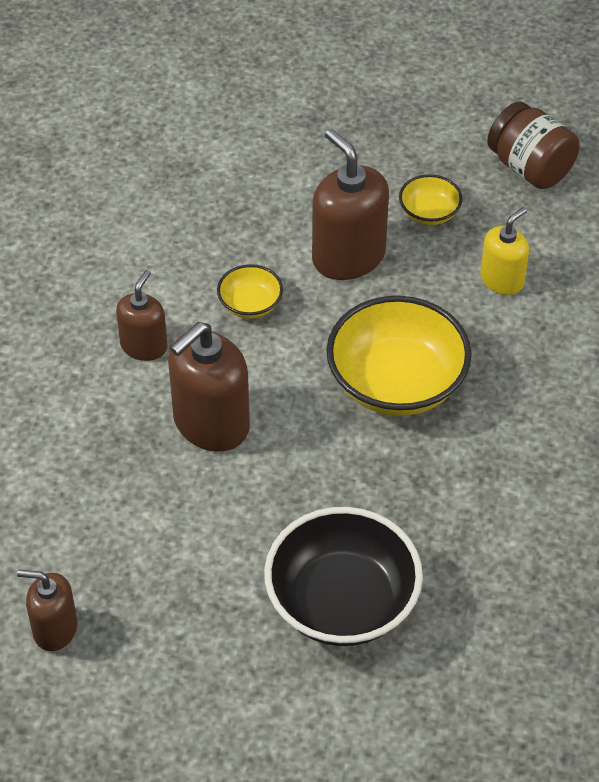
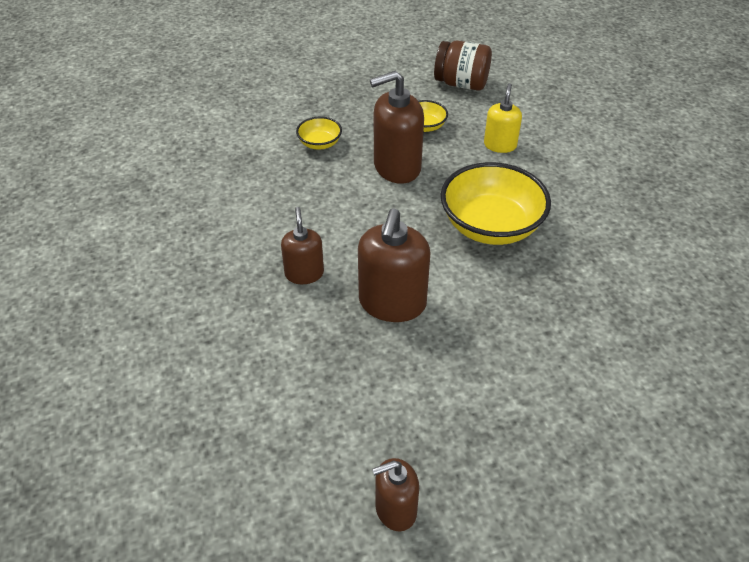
camera: 30 degrees left, 5 degrees down
(250, 304) = (357, 218): yellow bowl -> yellow bowl (319, 143)
(342, 602) = (582, 379): black bowl -> none
(348, 256) = (396, 167): brown soap dispenser -> brown soap dispenser turned 45 degrees counterclockwise

